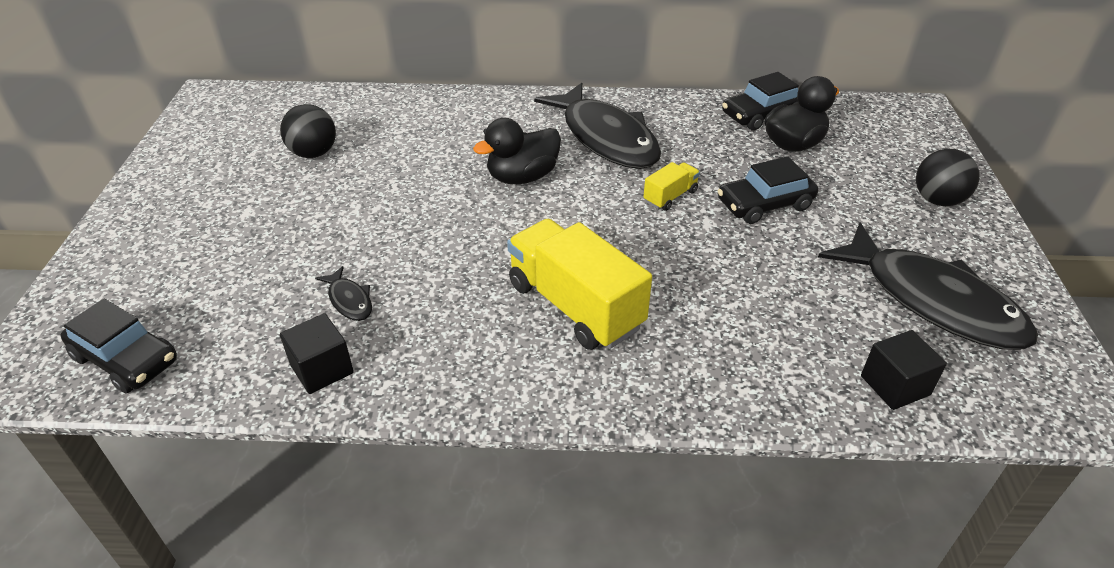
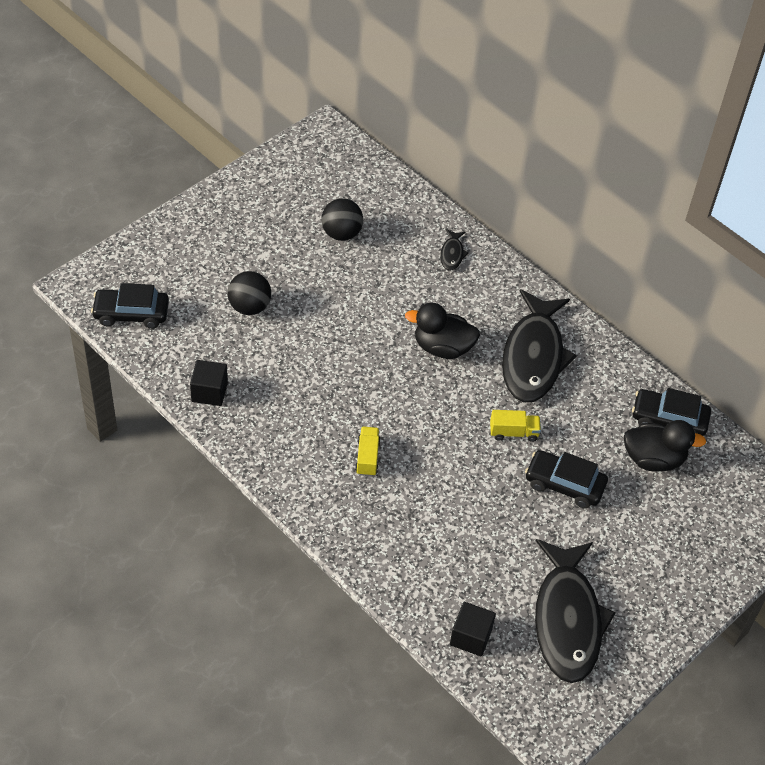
camera: 40 degrees right, 10 degrees up
(126, 359) = (131, 314): black car -> black car turned 105 degrees clockwise
(349, 300) = (259, 360): black fish -> black fish (452, 254)
(575, 306) = (367, 457): yellow truck -> yellow truck, size x0.47
(937, 200) = (683, 572): black ball -> black ball (249, 307)

